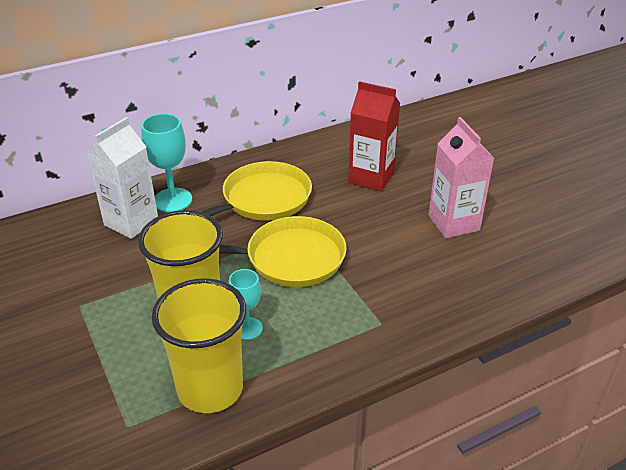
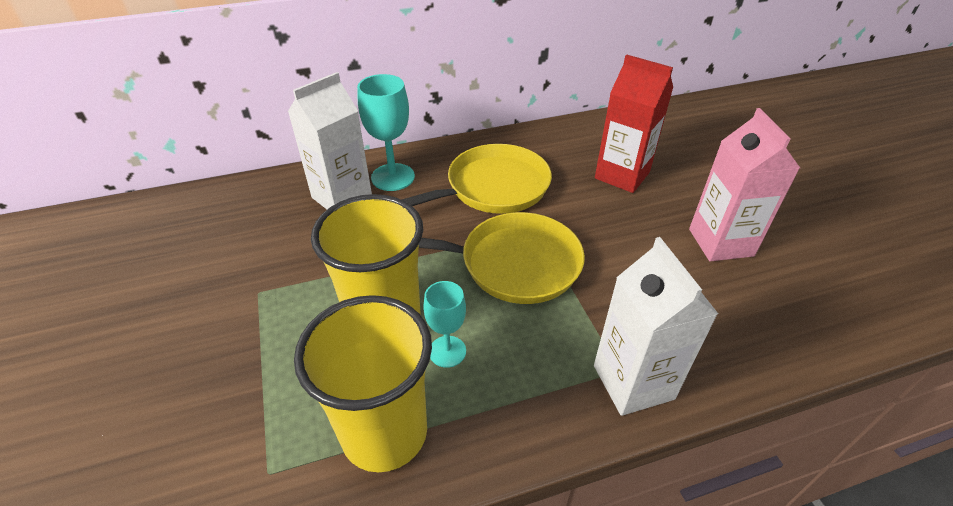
camera: 10 degrees right, 5 degrees up
(392, 331) = (633, 382): none -> white carton

